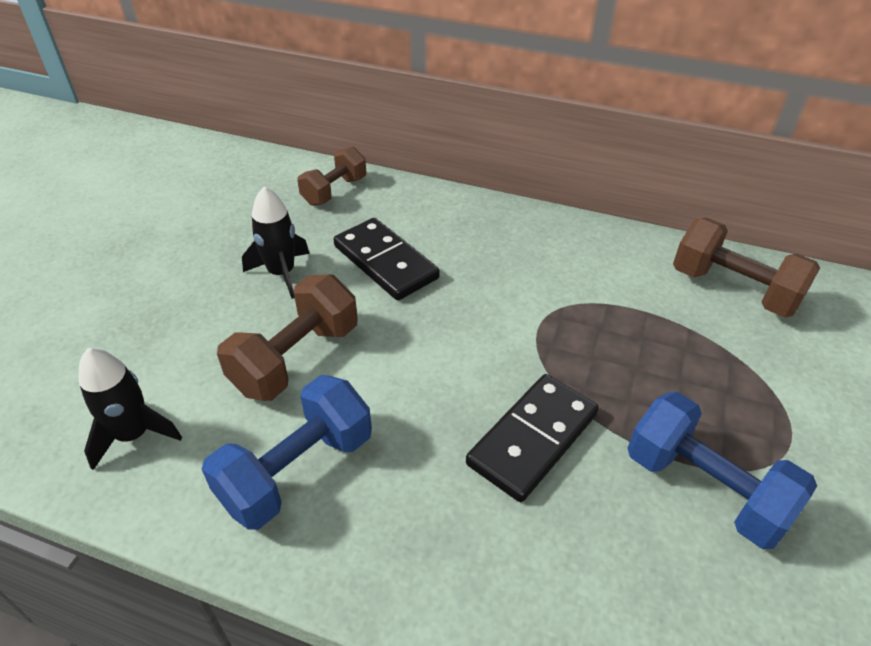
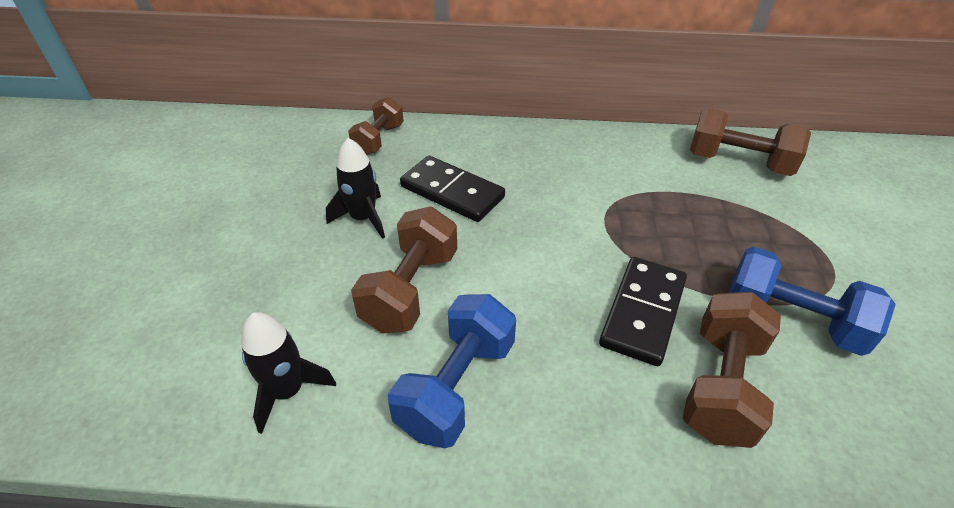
camera: 15 degrees left, 0 degrees up
(583, 541) = (721, 385): none -> brown dumbbell

